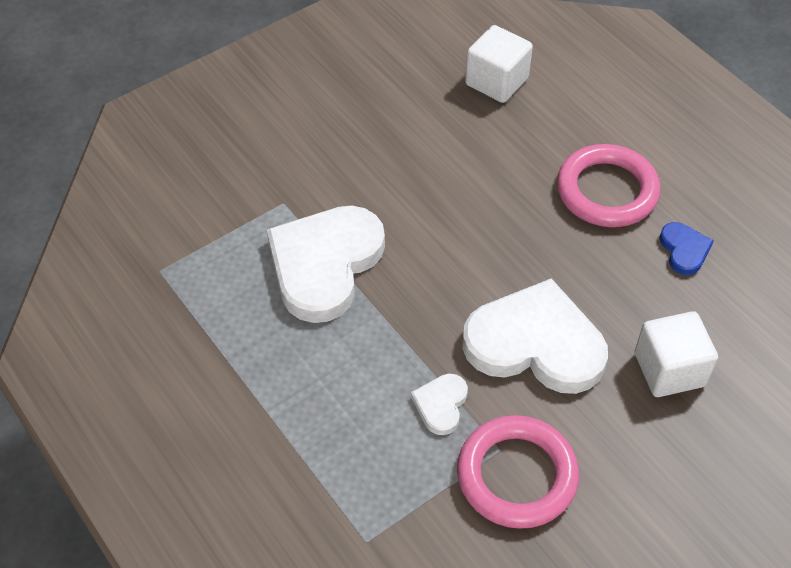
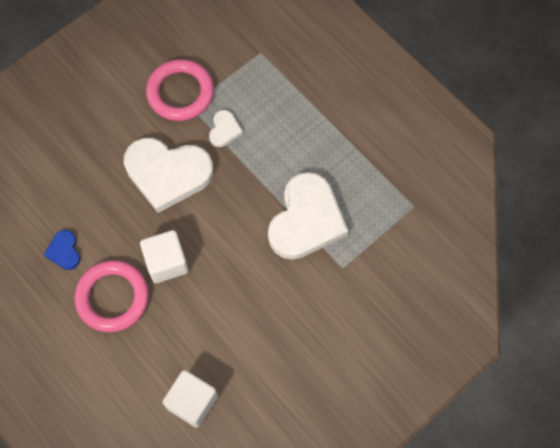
camera: 175 degrees right, 15 degrees up
(669, 369) = (86, 163): white cube -> white cube (166, 262)

